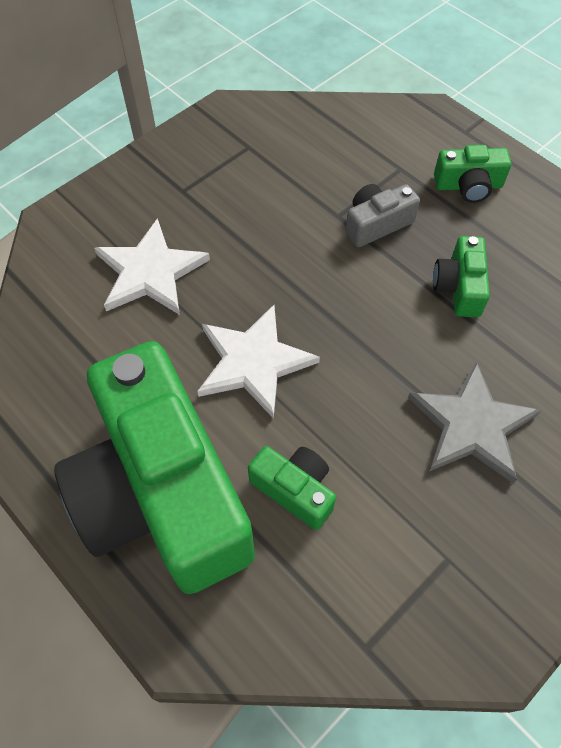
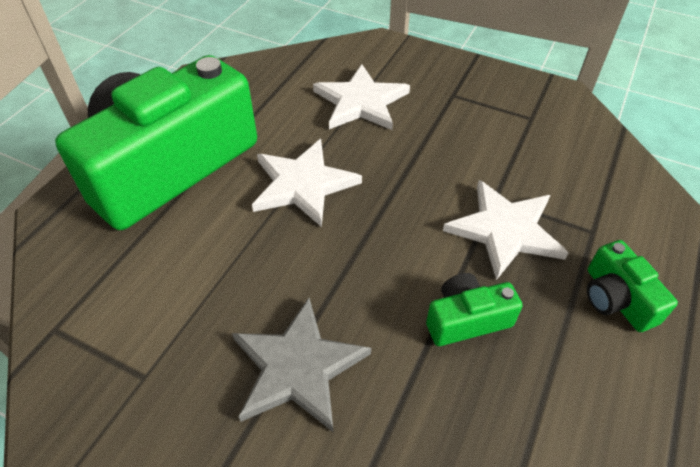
camera: 70 degrees right, 10 degrees down
(295, 490) = (190, 243): green camera -> none
(376, 224) = (505, 230): grey camera -> white star

